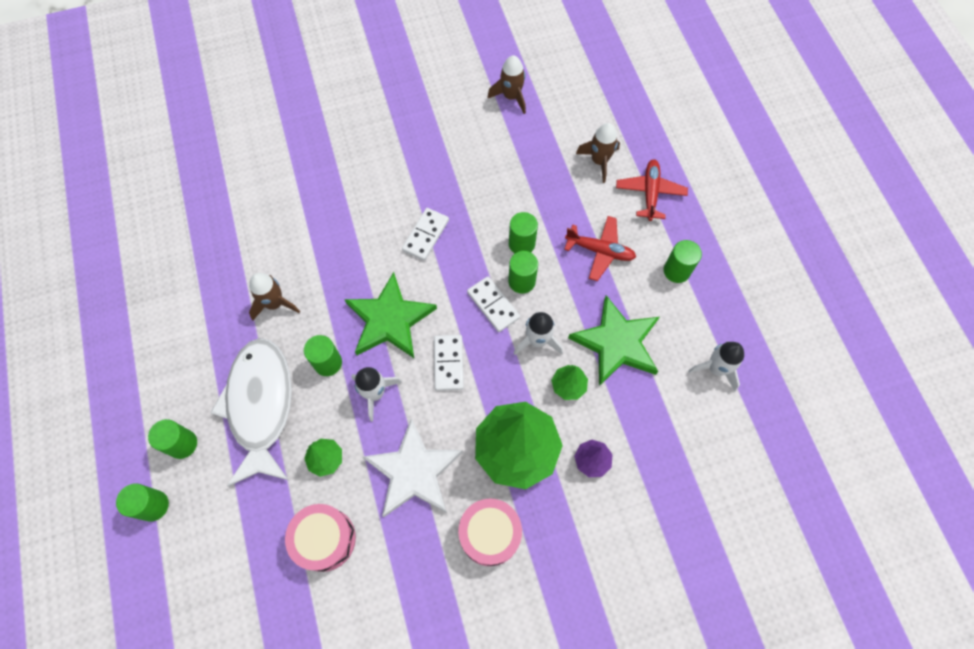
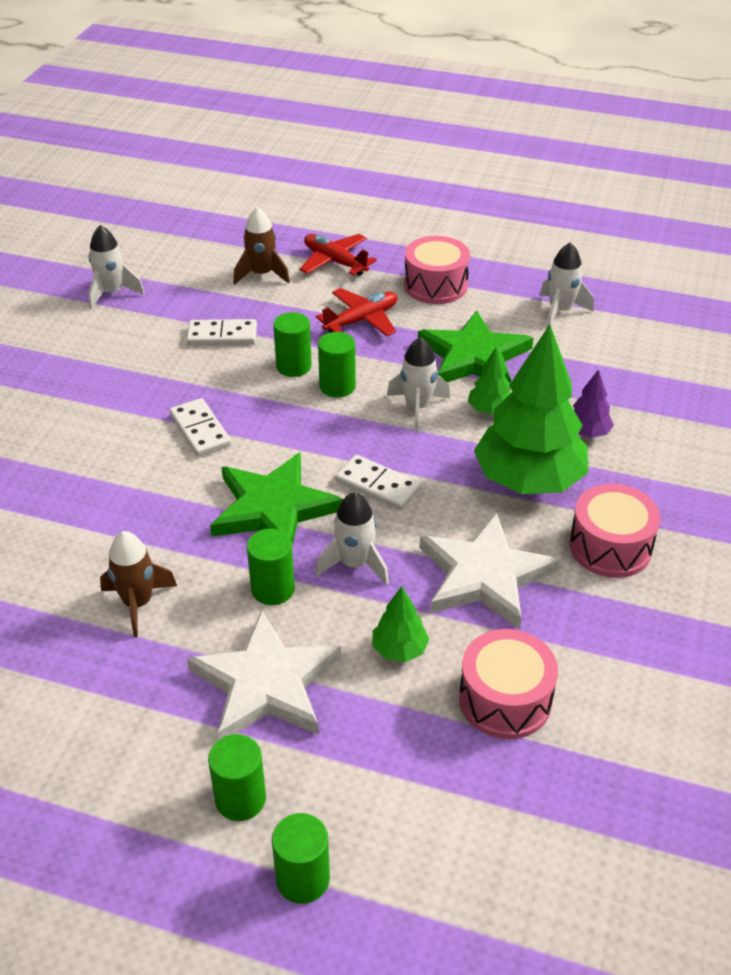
camera: 55 degrees left, 25 degrees down
(260, 405) = (266, 684): white fish -> white star
(493, 305) = (343, 419): white domino -> white domino (222, 336)
(511, 97) = (112, 293): brown rocket -> white rocket
(676, 271) = (435, 285): green cylinder -> pink drum

